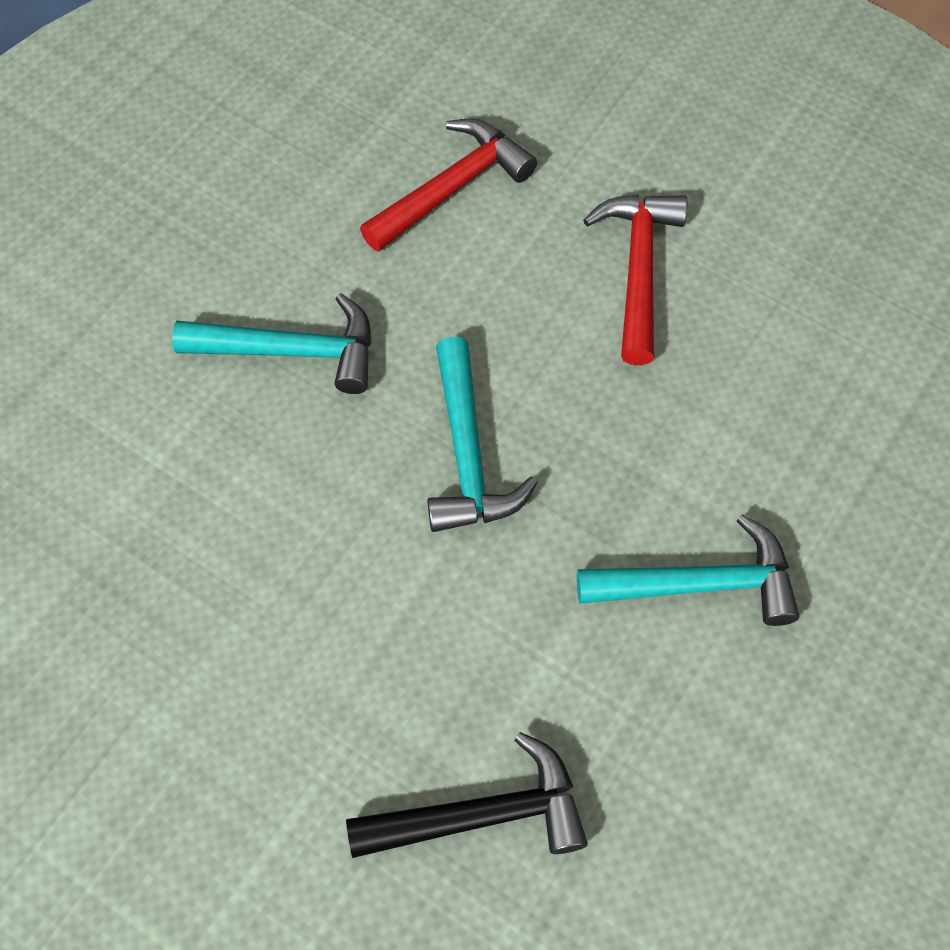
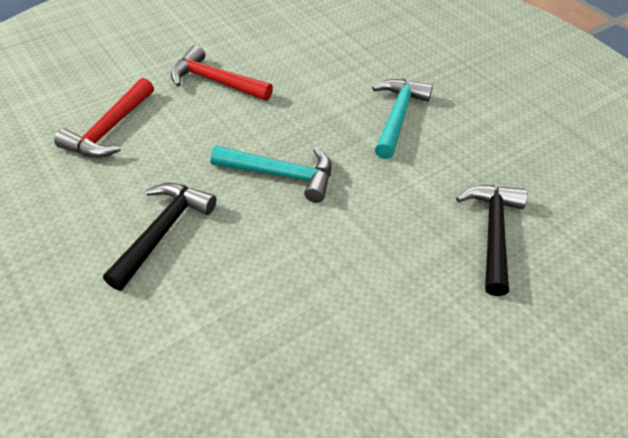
camera: 70 degrees left, 15 degrees down
(292, 351) = (163, 231): turquoise hammer -> black hammer
(453, 187) = (109, 129): red hammer -> red hammer turned 135 degrees counterclockwise

